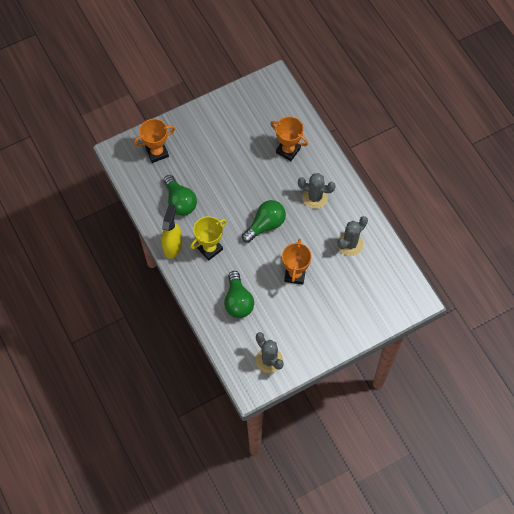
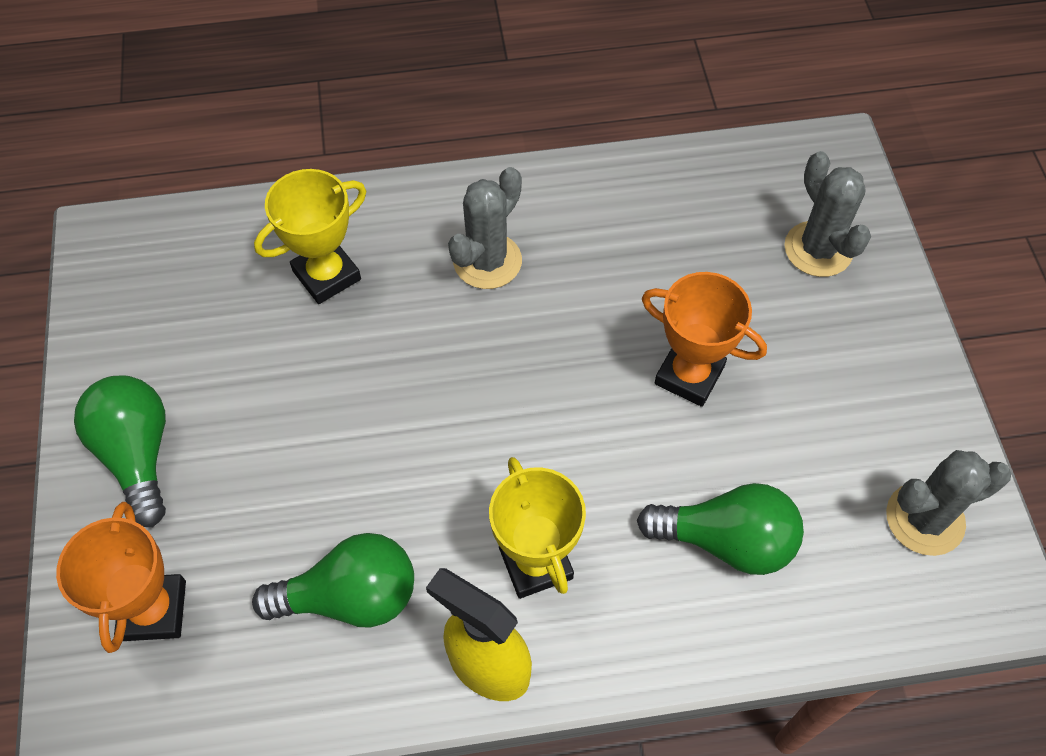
camera: 70 degrees left, 5 degrees down
(265, 225) = (519, 396): green light bulb -> green light bulb (138, 454)
(288, 150) = (327, 275): orange trophy -> yellow trophy
(350, 244) = (646, 231): grey cactus -> grey cactus (818, 249)

